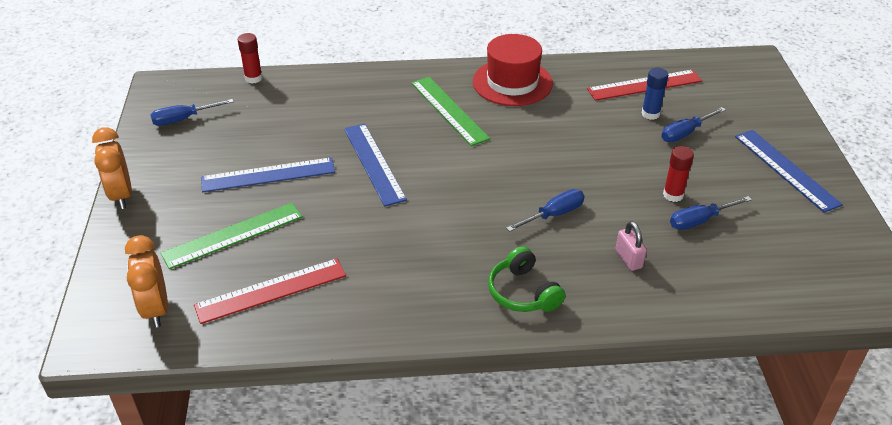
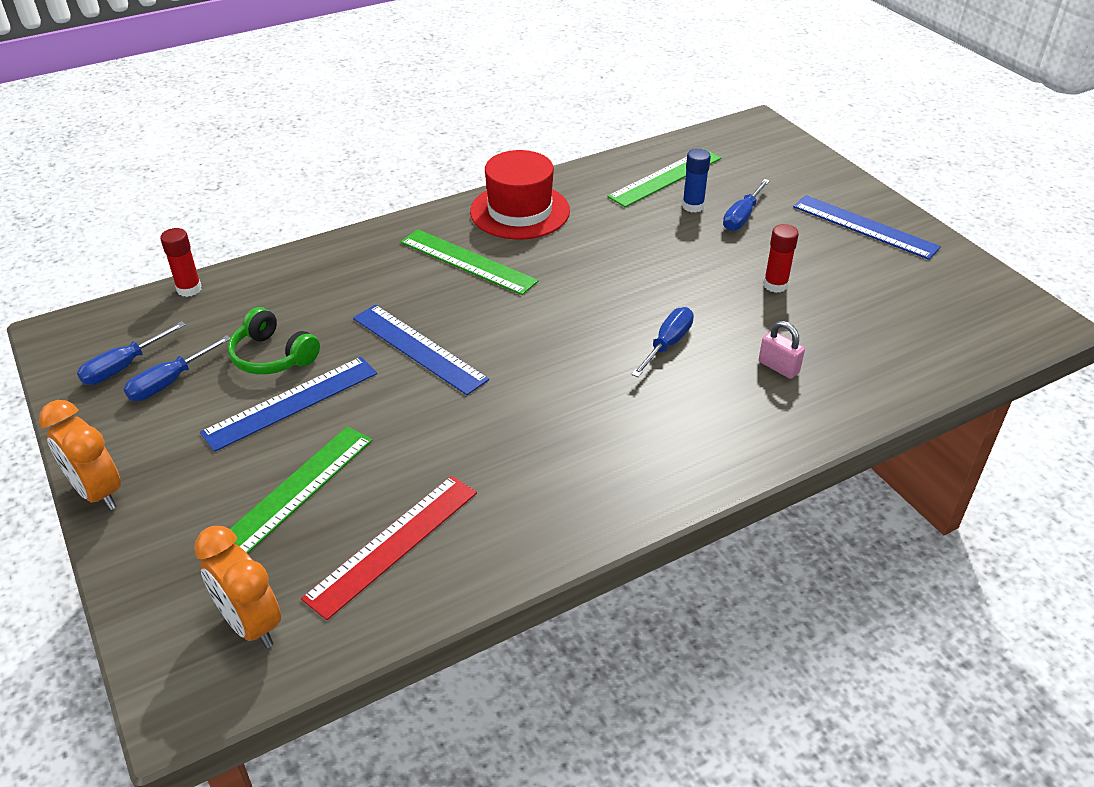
camera: 25 degrees left, 0 degrees up
(523, 292) = (694, 441): green headphones -> green headphones (272, 356)
(644, 85) = (665, 177): red ruler -> green ruler
(699, 221) = (820, 304): blue screwdriver -> blue screwdriver (169, 382)

